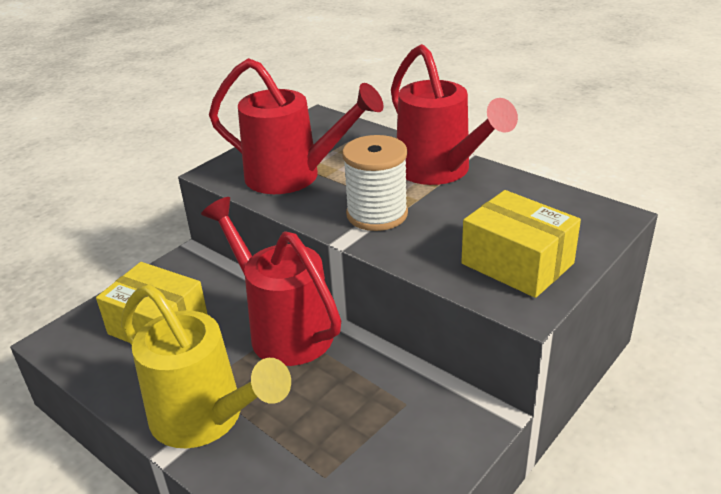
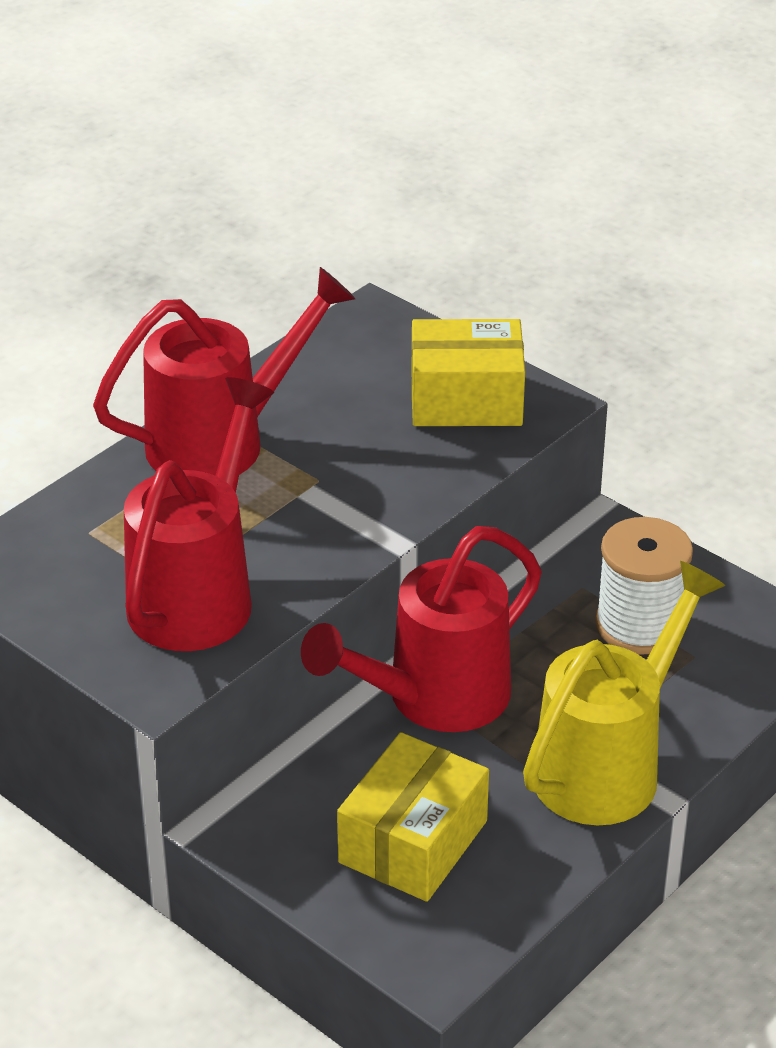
camera: 90 degrees left, 5 degrees up
(377, 214) = (332, 507): white spool -> white spool (639, 625)
(517, 263) = (466, 399): yellow box -> yellow box turned 45 degrees clockwise

